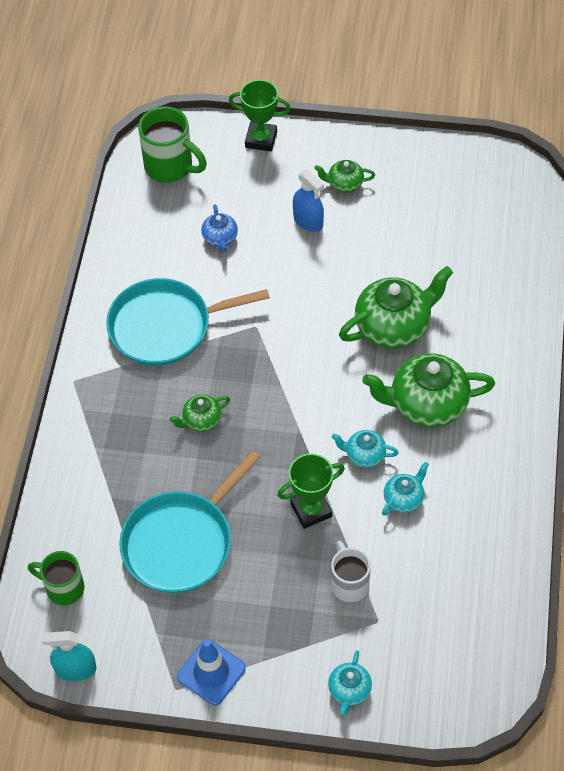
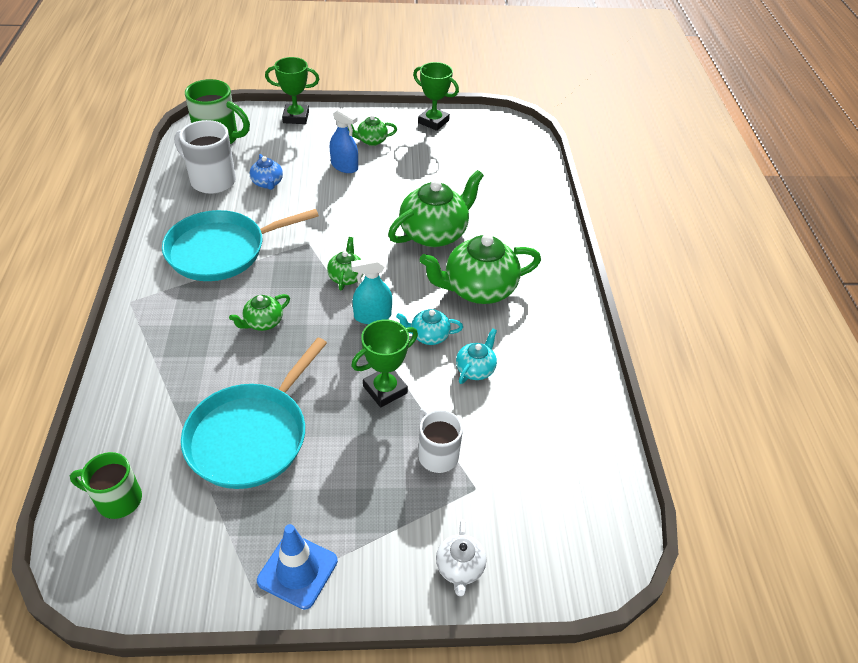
camera: 15 degrees left, 10 degrees down
(75, 669) = (131, 591): turquoise spray bottle -> turquoise spray bottle (372, 316)
(159, 229) = (211, 180): none -> white mug
(291, 374) = (346, 277): none -> green teapot
(349, 690) = (459, 568): turquoise teapot -> white teapot
(423, 159) = (433, 122): none -> green trophy

